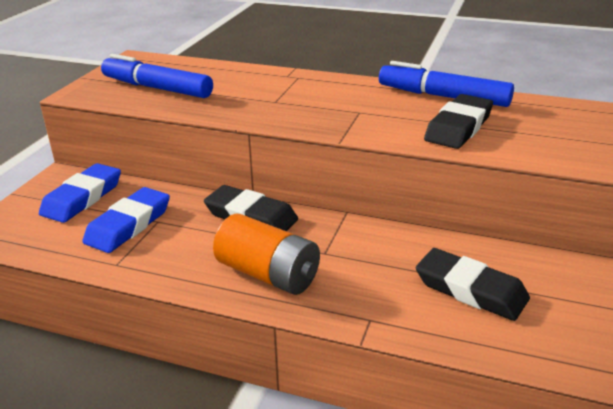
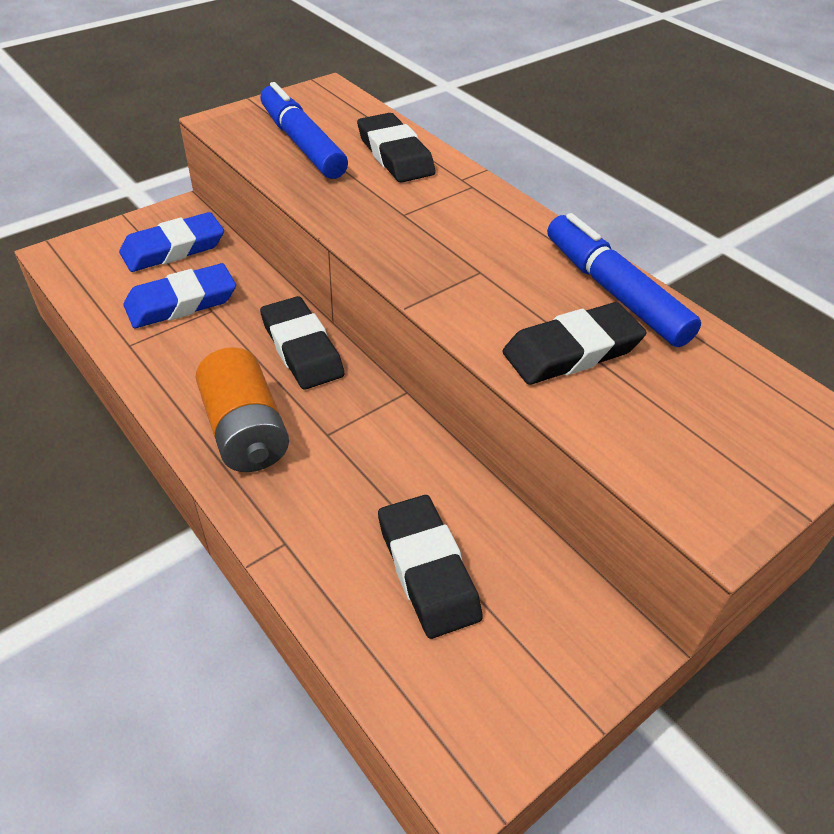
camera: 30 degrees right, 15 degrees up
(229, 76) = (395, 155): none -> black eraser

